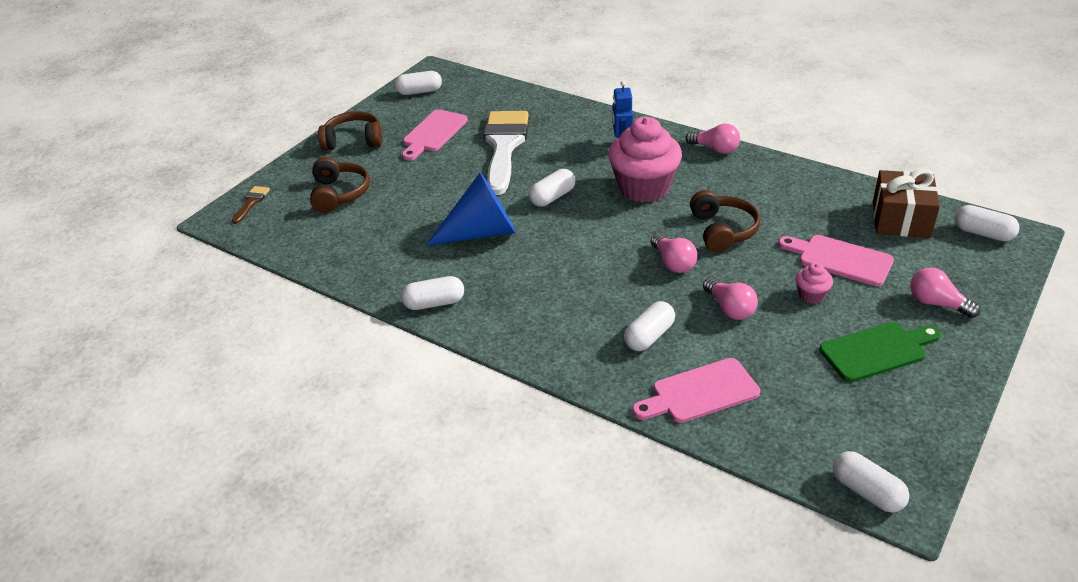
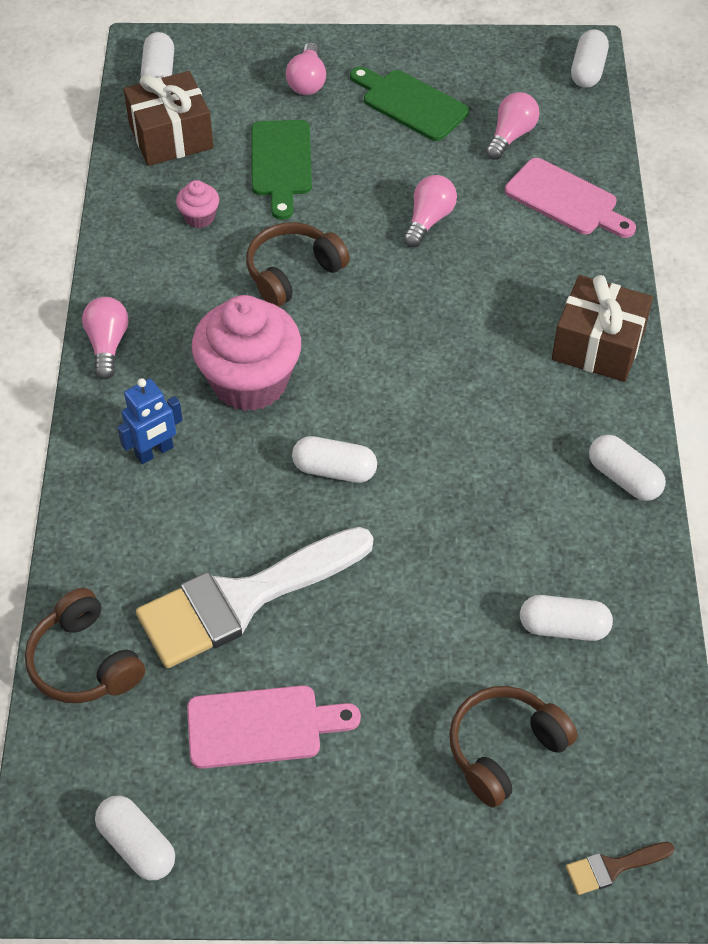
camera: 125 degrees left, 15 degrees up
(353, 141) = (355, 842): brown headphones -> brown headphones (84, 662)
(481, 232) = (463, 507): blue cone -> none
(544, 341) = (598, 345): none -> brown gift
(649, 336) = (521, 265): white capsule -> white capsule (563, 627)
(673, 263) = (385, 293): pink light bulb -> pink light bulb (511, 136)
(811, 295) = (360, 168): pink cupcake -> pink cupcake (199, 217)
(840, 259) = (281, 163): pink cutting board -> green cutting board

